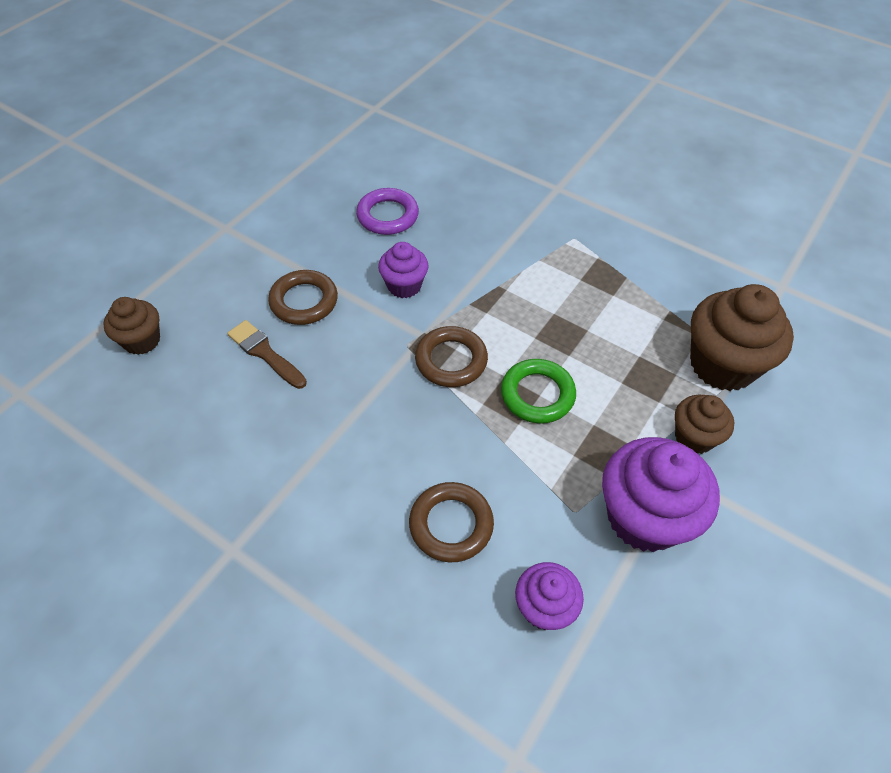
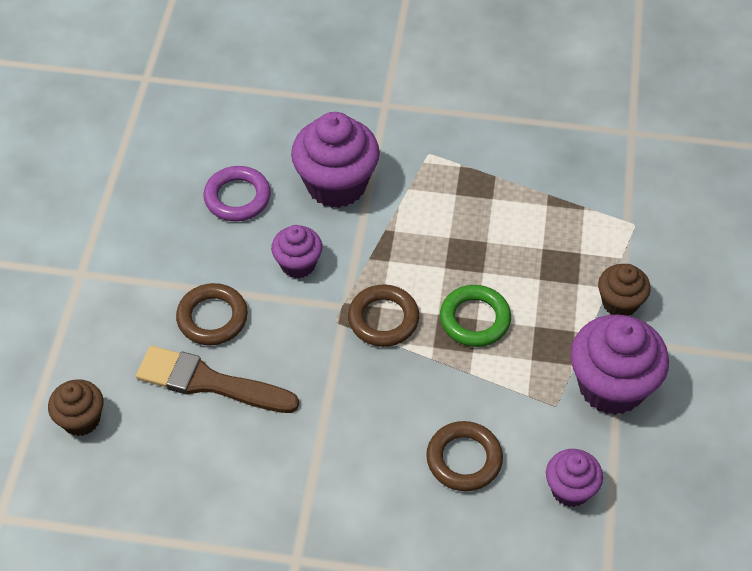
camera: 25 degrees left, 0 degrees up
(265, 353) = (209, 382): brown brush -> brown brush, size x1.55
(477, 235) = (336, 185): none -> purple cupcake
(722, 365) = (614, 228): brown cupcake -> none

